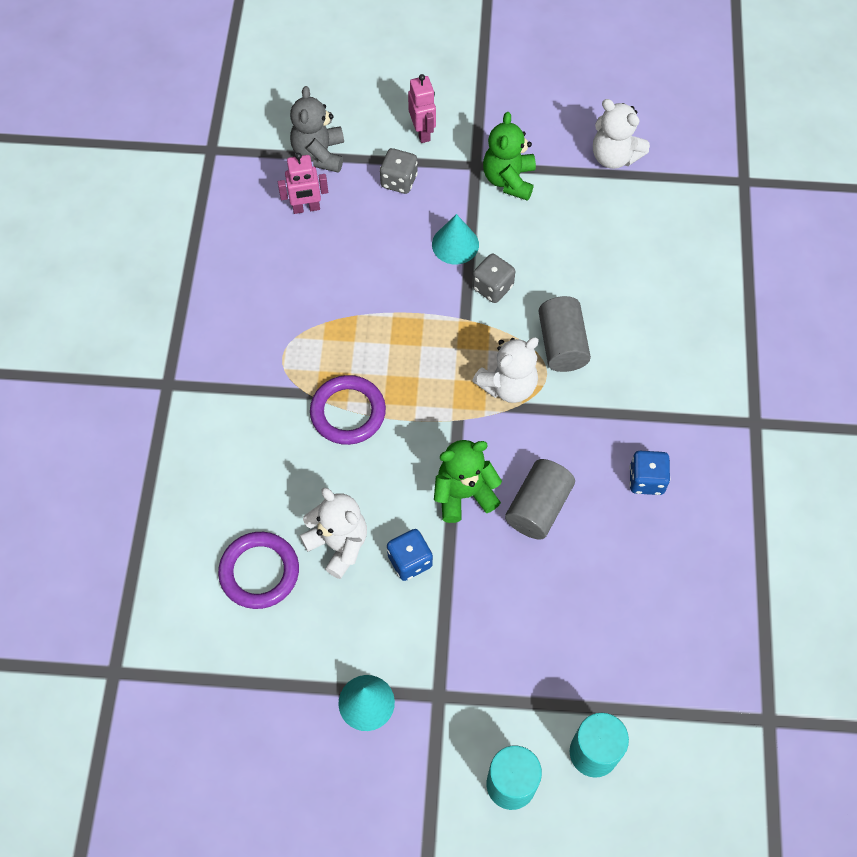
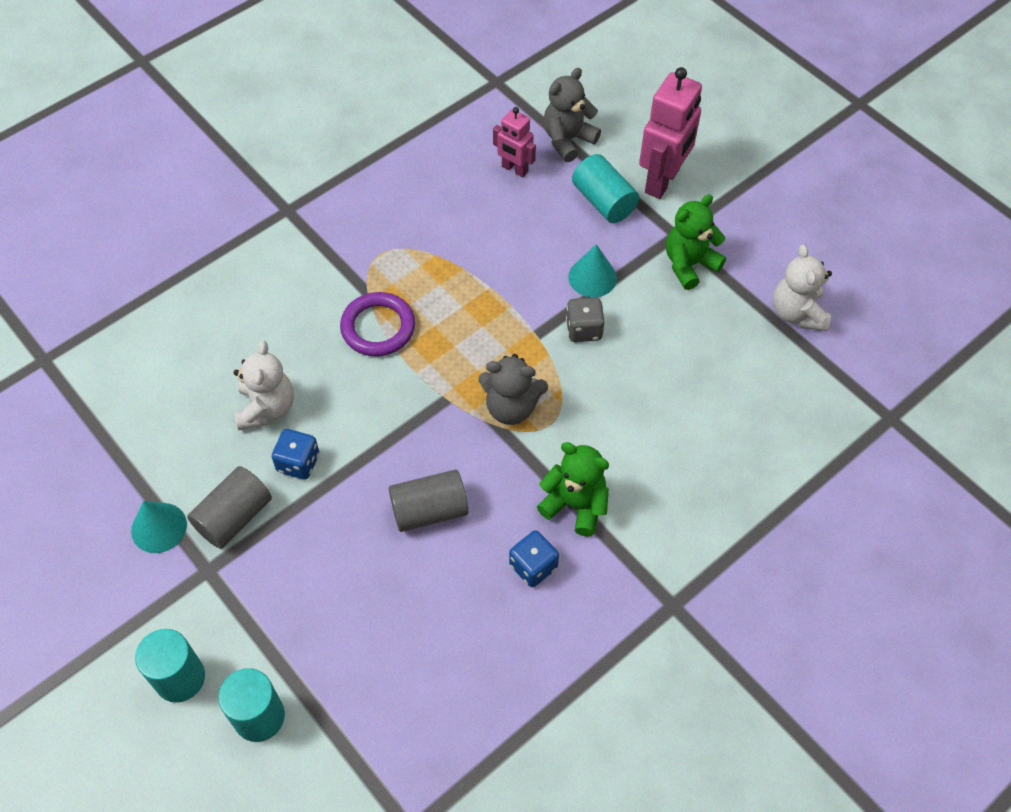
camera: 45 degrees right, 5 degrees down
(259, 572) = (198, 379): purple ring -> none
(399, 181) = (603, 201): grey dice -> turquoise cylinder
(422, 132) = (662, 181): pink robot -> pink robot, size x1.75
(464, 494) = (389, 452): green teddy bear -> green teddy bear (575, 505)
(508, 386) = (511, 407): white teddy bear -> grey teddy bear
(562, 344) = (587, 413): grey cylinder -> grey cylinder (234, 517)

